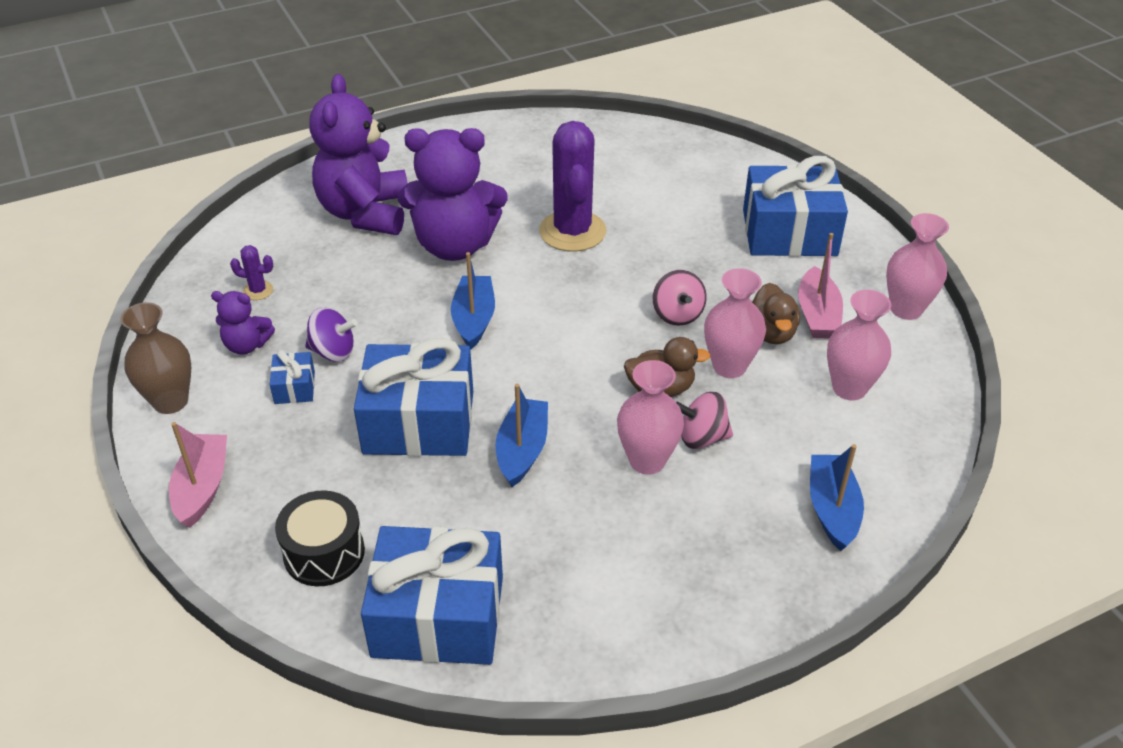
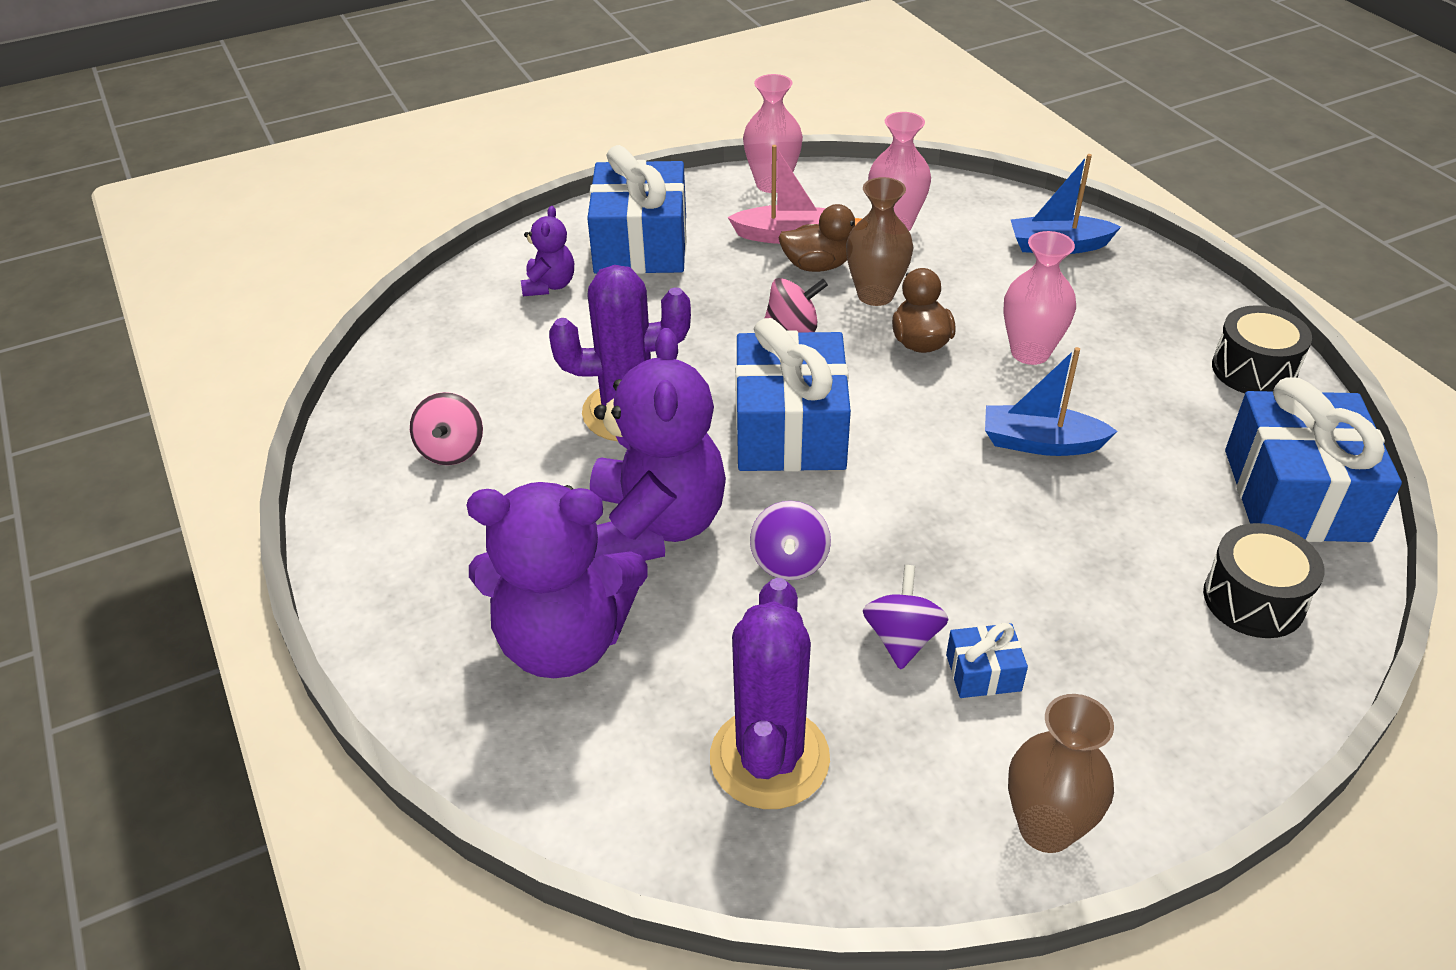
camera: 90 degrees left, 0 degrees up
(202, 487) = (1199, 747): pink boat -> none
(247, 345) = (903, 749): purple teddy bear -> purple teddy bear (549, 285)
(258, 291) = (769, 758): purple cactus -> purple cactus, size x2.38
(412, 304) = (789, 562): none -> purple spinning top
(419, 422) = (1019, 534): blue gift -> blue gift (790, 429)
(474, 319) = (817, 496): blue boat -> none
(621, 632) = (1253, 370): none -> black drum
(702, 437) = (987, 316): pink spinning top -> pink spinning top (451, 450)
(729, 366) = (875, 295): pink vase -> brown vase

